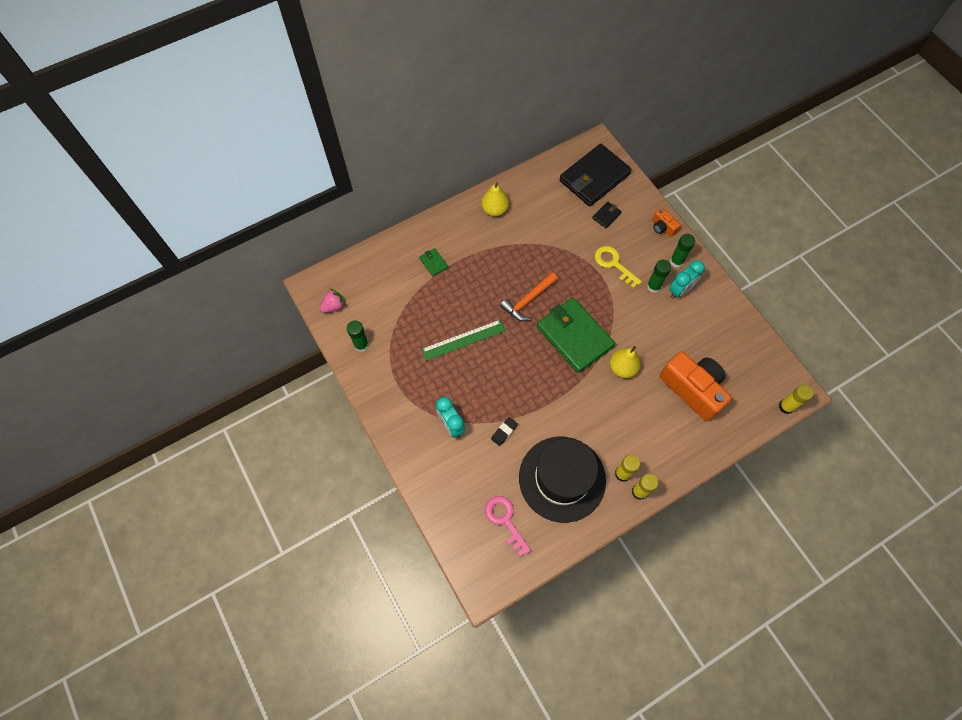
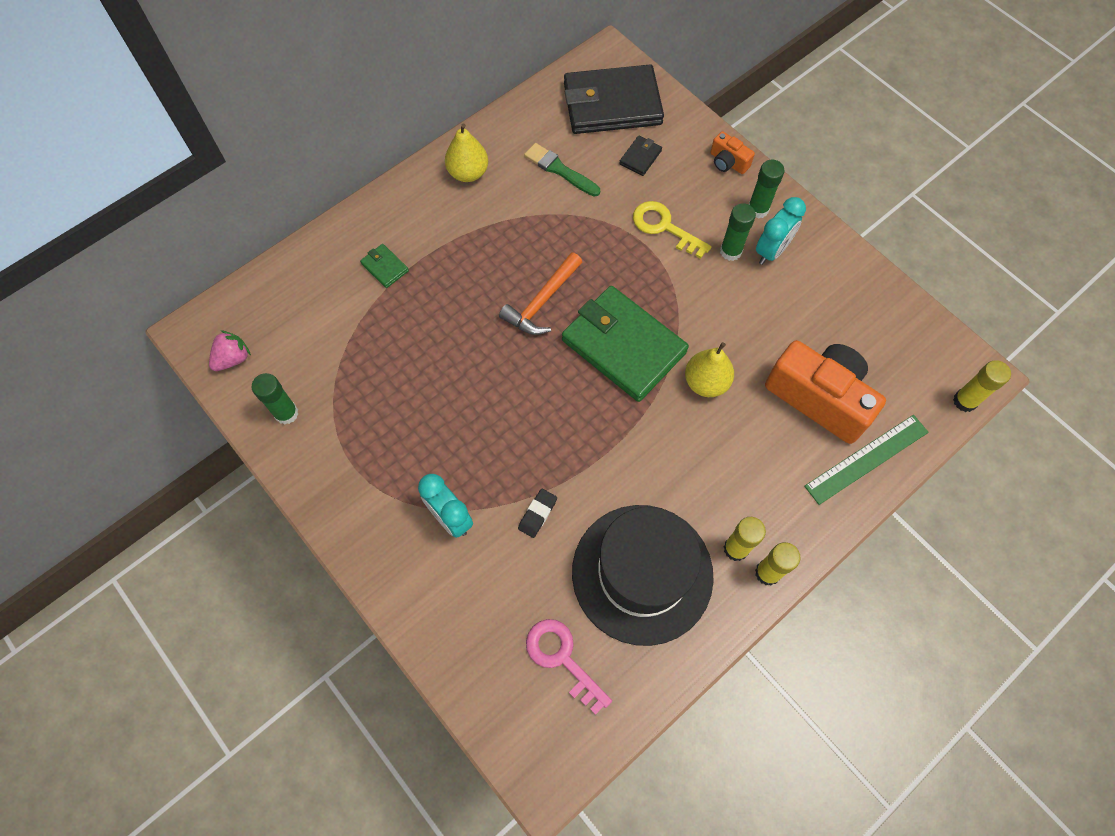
camera: 10 degrees left, 0 degrees up
(463, 340) = (450, 379): green ruler -> green ruler (867, 459)
(553, 216) = (559, 170): none -> green brush
(594, 177) = (612, 104): black wallet -> black wallet turned 45 degrees clockwise

